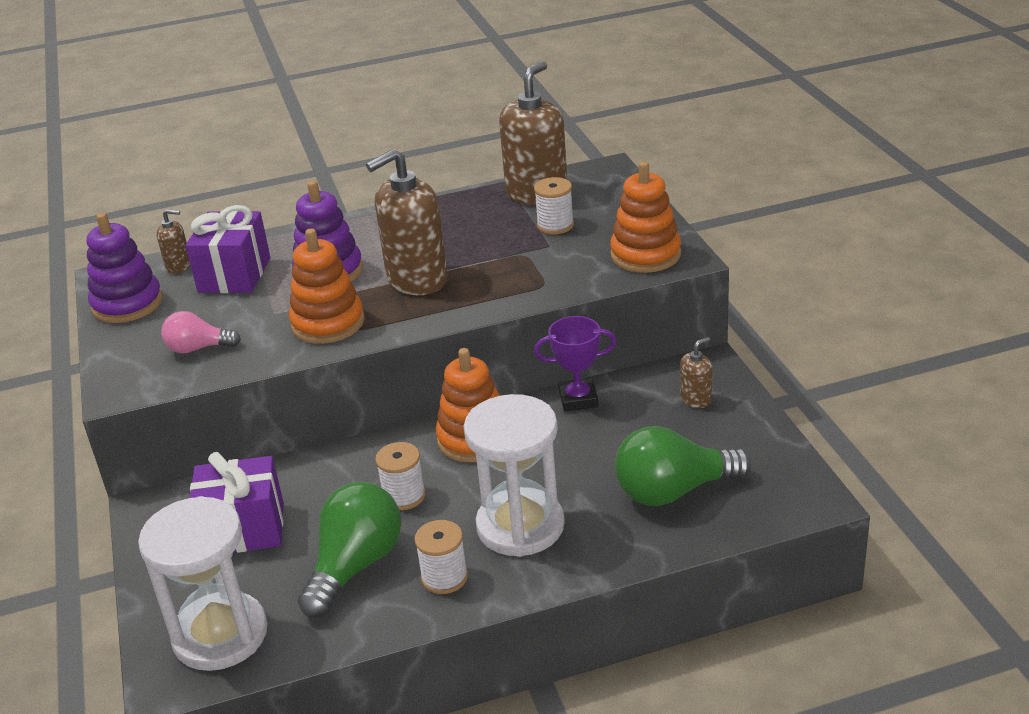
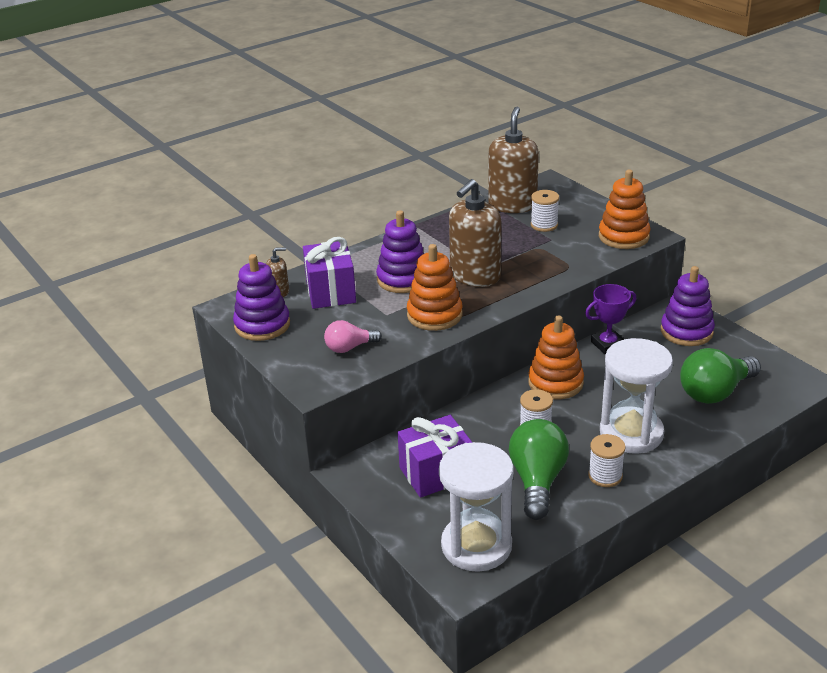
camera: 20 degrees left, 0 degrees up
(696, 399) = (686, 331): brown soap dispenser -> purple stacking toy

